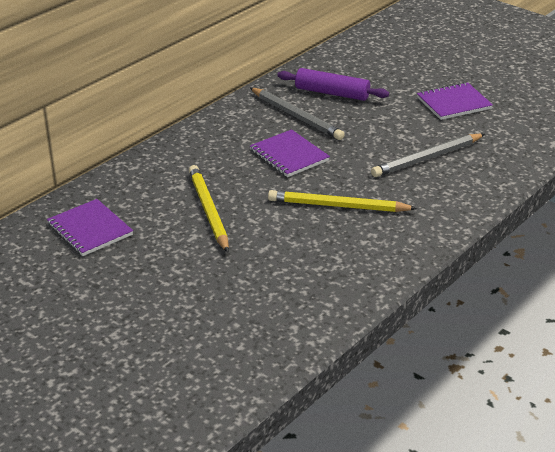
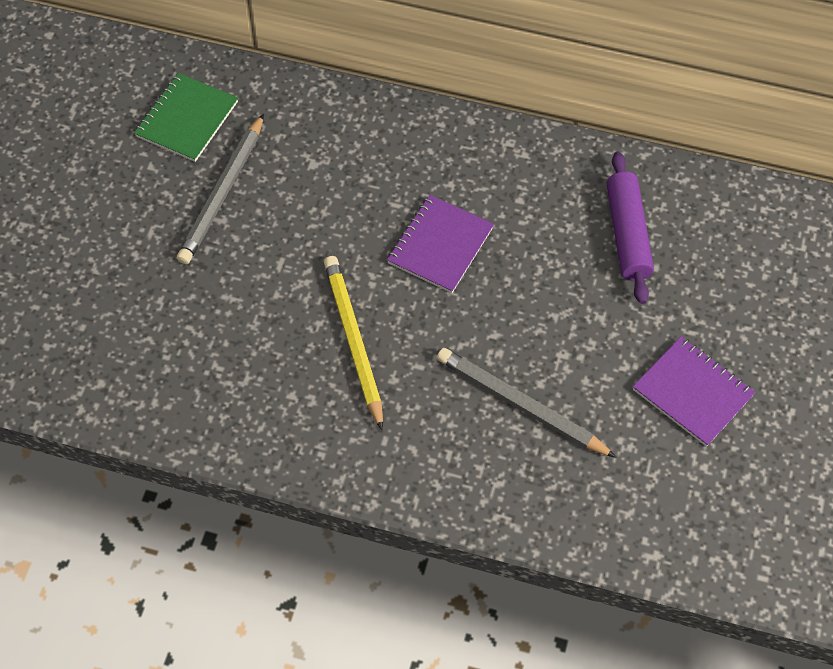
camera: 65 degrees right, 25 degrees up
(90, 229) = (187, 119): purple notebook -> green notebook
(208, 210) = (277, 212): yellow pencil -> none
(296, 116) = (541, 217): grey pencil -> grey pencil (223, 193)

